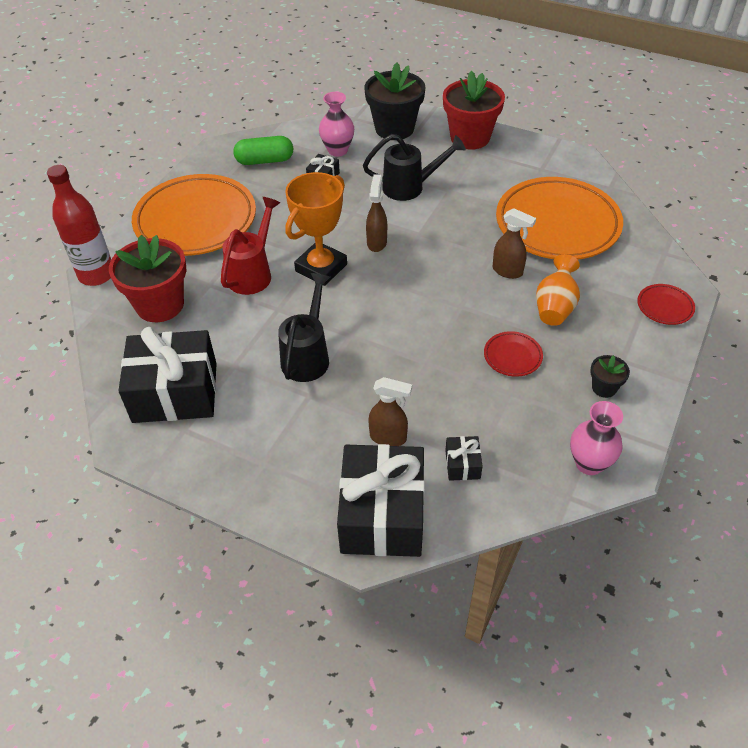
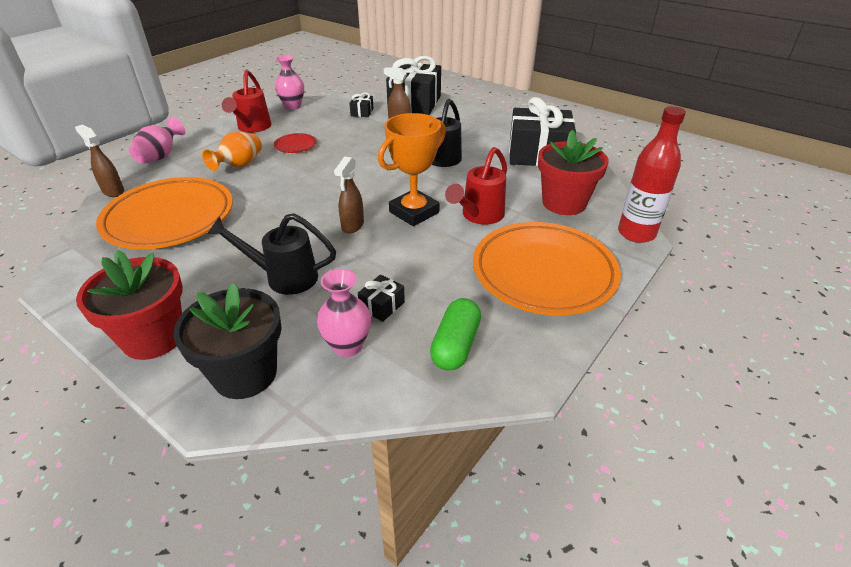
camera: 170 degrees left, 10 degrees down
(265, 160) = (455, 345): green capsule -> green capsule turned 75 degrees counterclockwise
(508, 271) = (252, 190): brown spray bottle -> brown spray bottle (113, 191)
(604, 388) = (252, 128): black flower pot -> red watering can
(664, 307) = (161, 157): red plate -> pink vase

